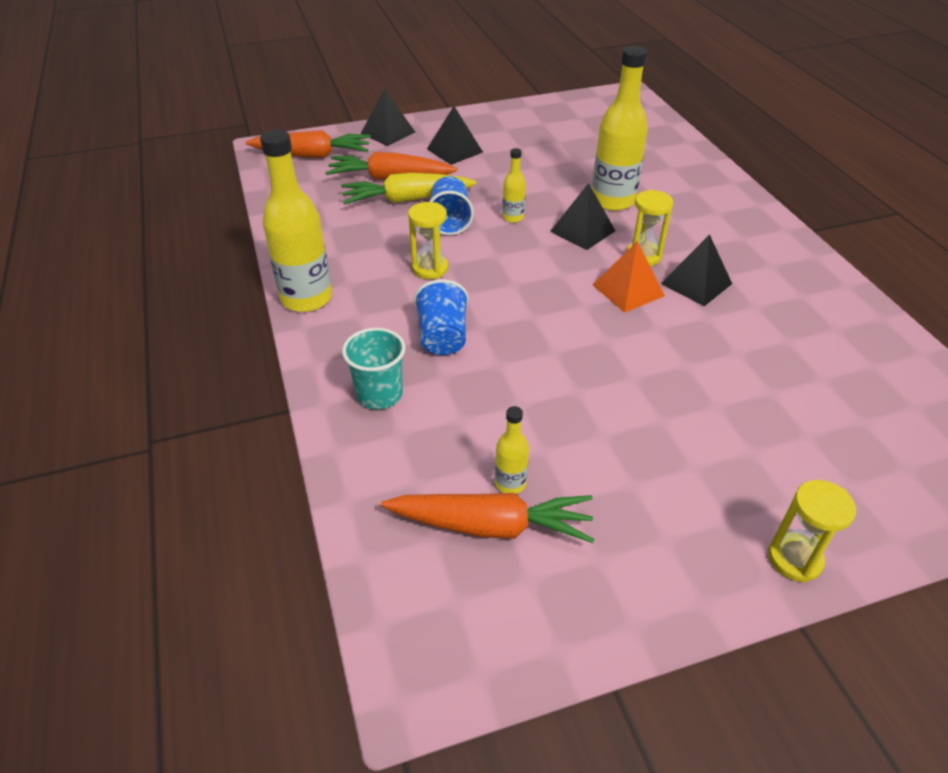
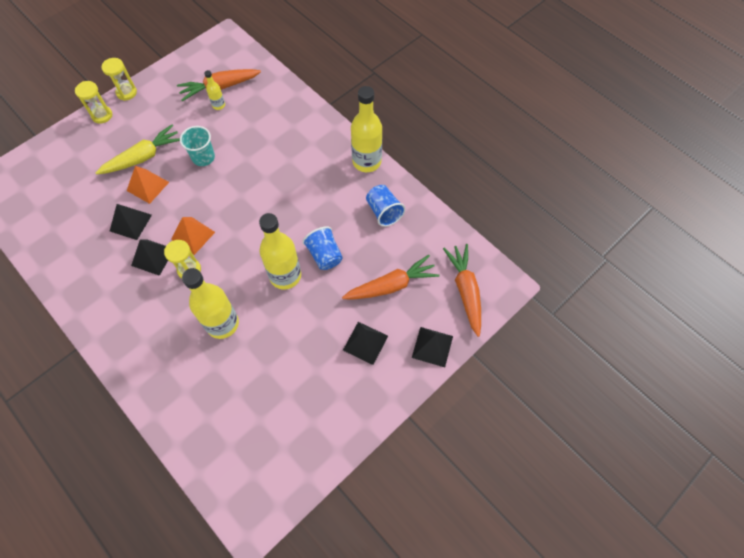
camera: 155 degrees right, 20 degrees up
(313, 155) = (465, 290): orange carrot -> orange carrot turned 105 degrees clockwise
(379, 394) = (294, 123): turquoise cup -> turquoise cup (203, 157)
(406, 199) = (365, 266): yellow carrot -> yellow carrot (143, 157)
(430, 268) = (314, 208): yellow hourglass -> yellow hourglass (126, 92)
(442, 337) = (281, 164): blue cup -> blue cup (384, 212)
(513, 217) = (285, 276): yellow bottle -> yellow bottle, size x2.10
(582, 231) = (234, 280): black pyramid -> black pyramid (130, 222)
(694, 377) = (148, 186): none -> orange pyramid

